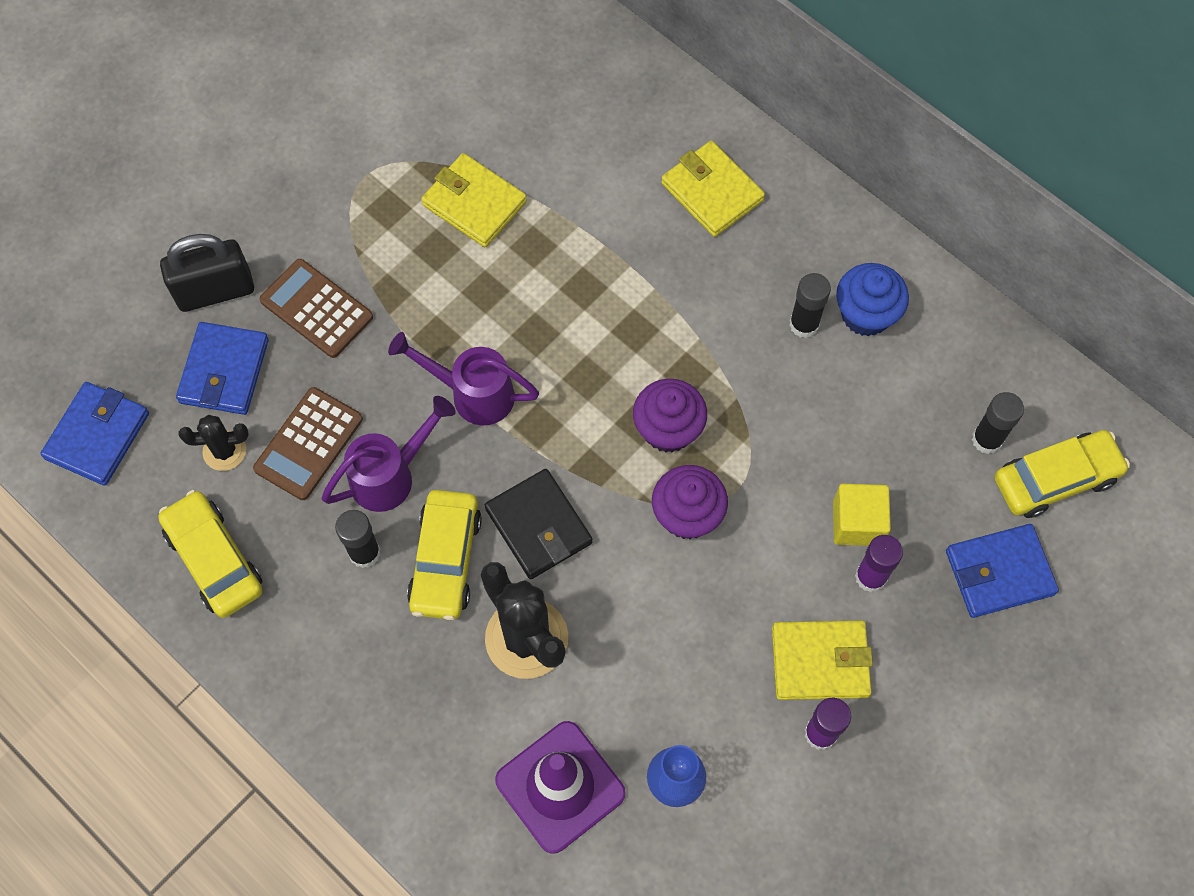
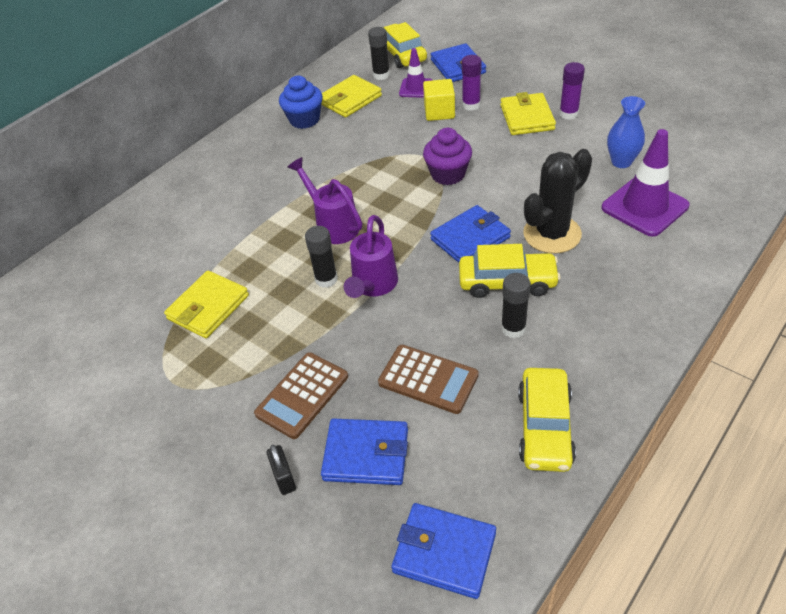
camera: 90 degrees left, 20 degrees down
(214, 559) = (544, 427): yellow car -> yellow car turned 45 degrees counterclockwise
(215, 291) = (284, 478): black padlock -> black padlock, size x0.52
(224, 451) = (443, 439): black cactus -> none
(390, 475) = (447, 323): purple watering can -> purple watering can (333, 225)
(538, 526) = (470, 238): black wallet -> blue wallet
(668, 429) = (390, 188): purple cupcake -> none
(712, 192) = (212, 187): yellow wallet -> yellow wallet (350, 99)
(804, 324) = (312, 141): black glue stick -> black glue stick (326, 279)
(936, 493) = (416, 88): none -> purple traffic cone

